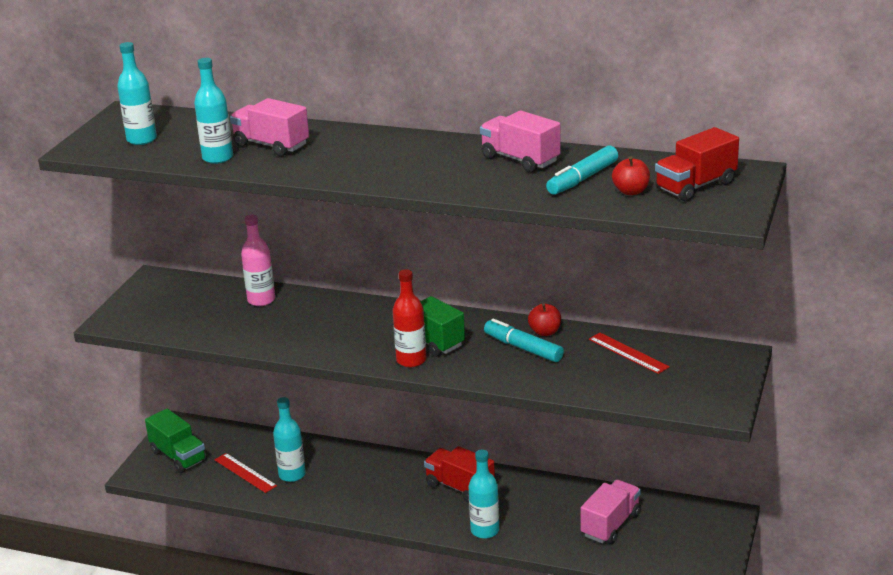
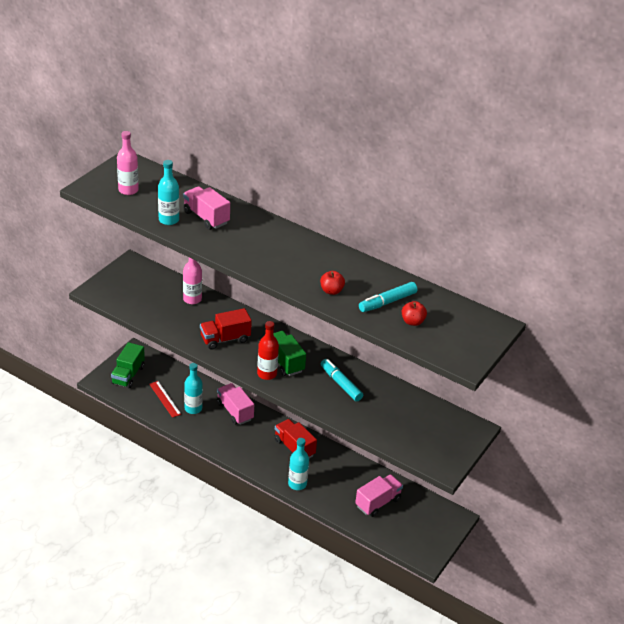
camera: 10 degrees right, 10 degrees up
(142, 139) = (128, 190): turquoise bottle -> pink bottle
(178, 456) = (128, 375): green truck -> green truck turned 45 degrees clockwise
(520, 159) = (356, 274): pink truck -> pink truck (235, 411)
(545, 332) = (360, 375): red apple -> red apple (331, 291)
(628, 353) = (405, 406): red ruler -> none
(695, 186) = (456, 329): red truck -> red truck (225, 339)

